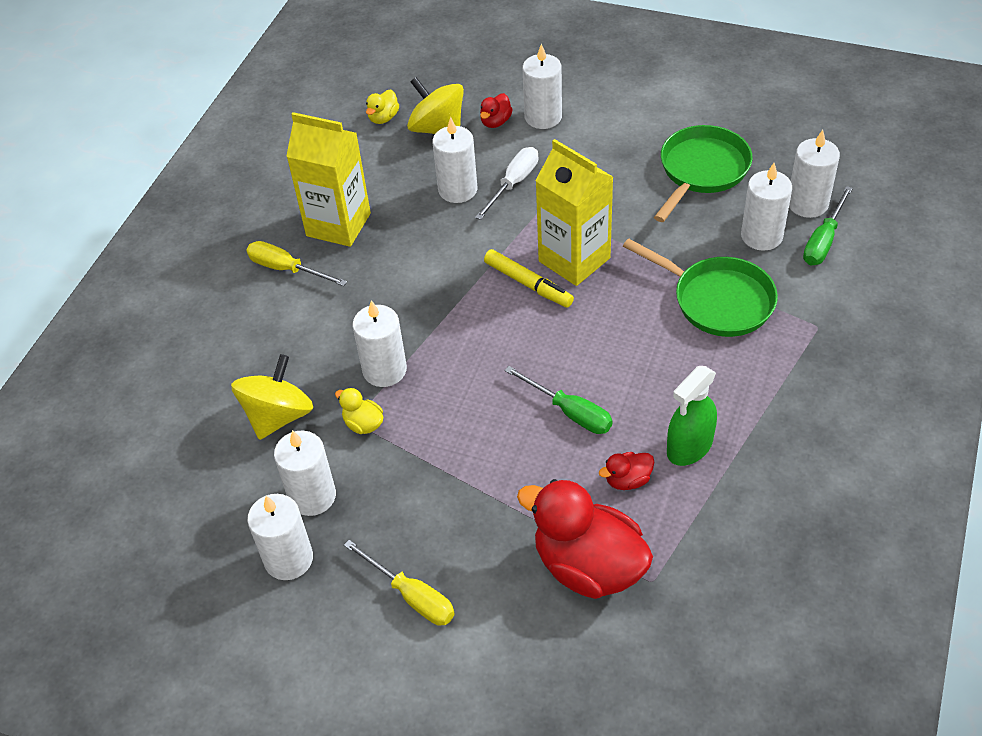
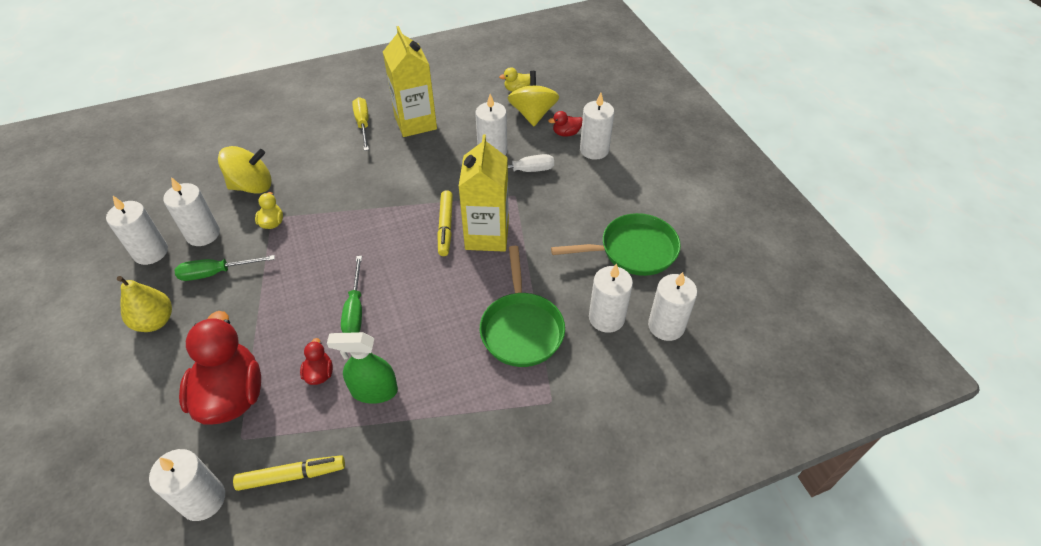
camera: 45 degrees right, 0 degrees up
(384, 370) = (320, 207): white candle -> white candle (203, 499)
(411, 596) = (155, 321): yellow screwdriver -> yellow pear
(627, 480) = (319, 373): red duck -> red duck turned 60 degrees clockwise
(734, 558) = (292, 476): none -> yellow marker
(823, 241) = (639, 356): green screwdriver -> green screwdriver (216, 273)

